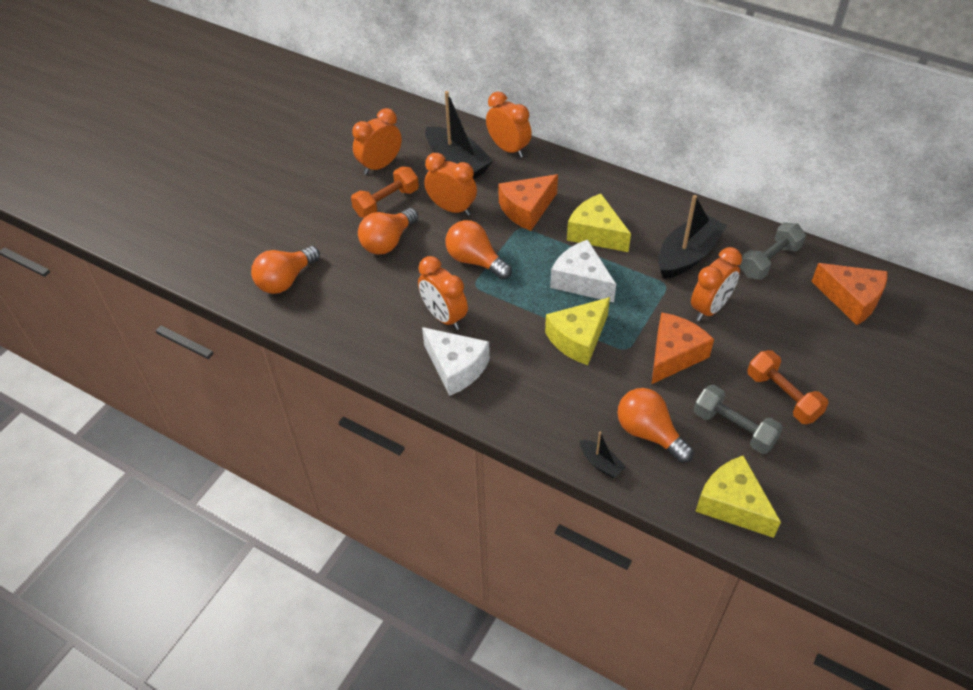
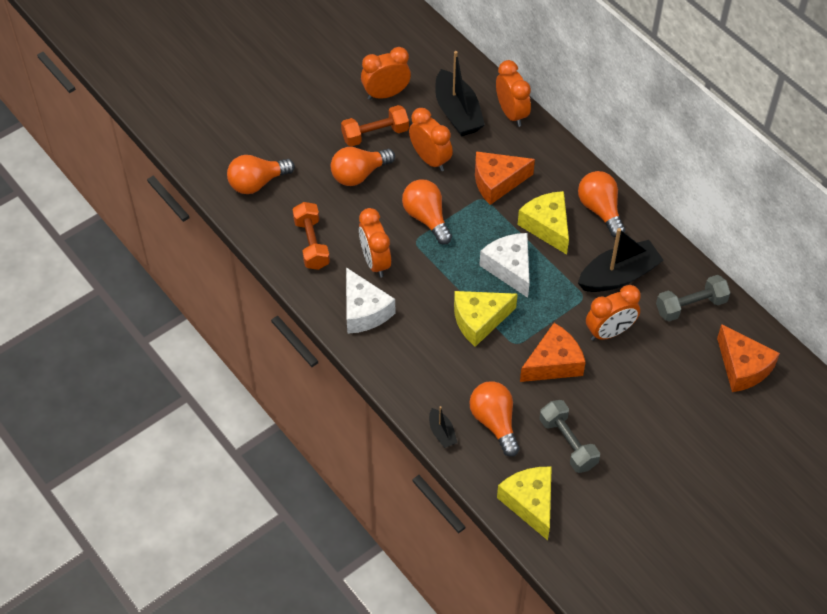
camera: 20 degrees right, 5 degrees up
(636, 204) = (600, 210): none -> orange light bulb
(783, 396) = (626, 431): orange dumbbell -> orange dumbbell (311, 244)

